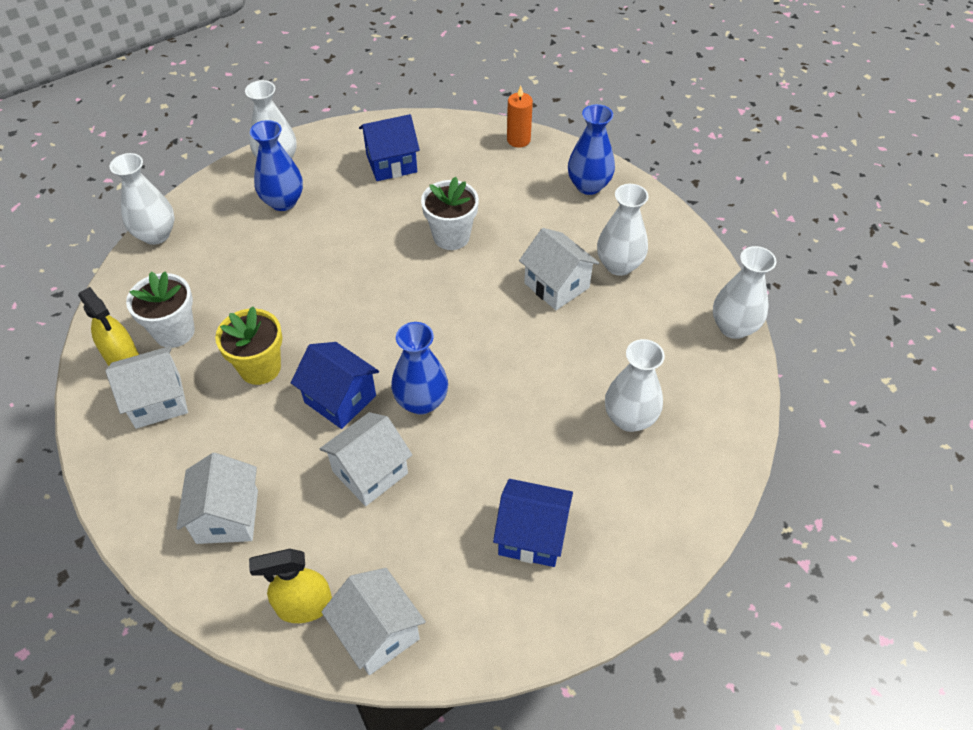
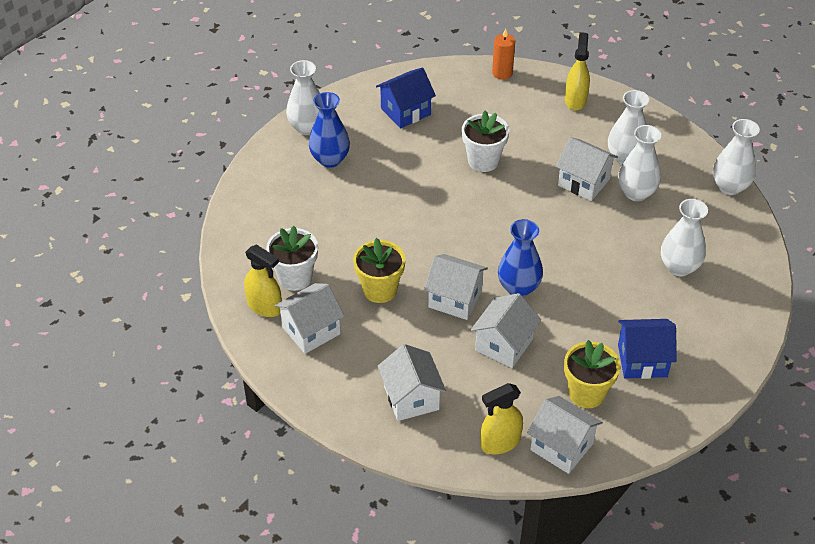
camera: 15 degrees left, 5 degrees down
(156, 235) = (236, 206): white vase -> white vase (636, 193)
(340, 399) = (455, 299): blue house -> white house
(442, 564) = (586, 393): none -> yellow flower pot
(588, 186) = (575, 100): blue vase -> yellow spray bottle

